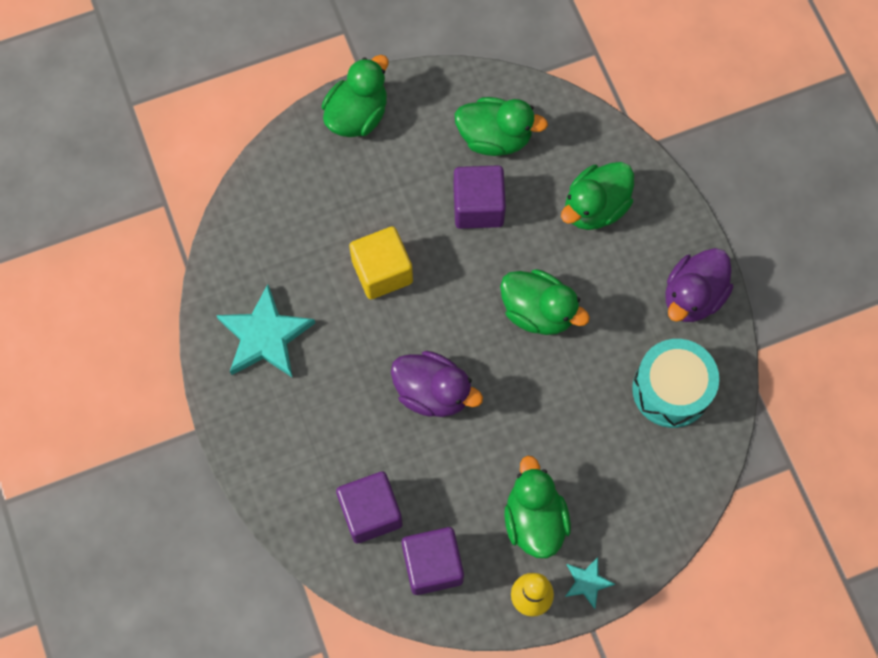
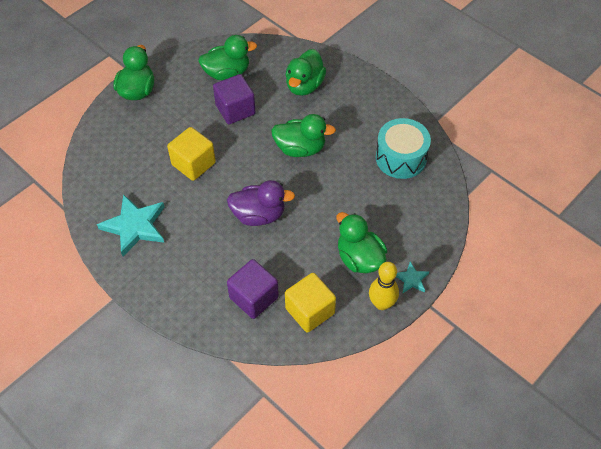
camera: 25 degrees left, 15 degrees down
(432, 565) = (310, 311): purple cube -> yellow cube
(692, 296) = (385, 107): purple duck -> none

